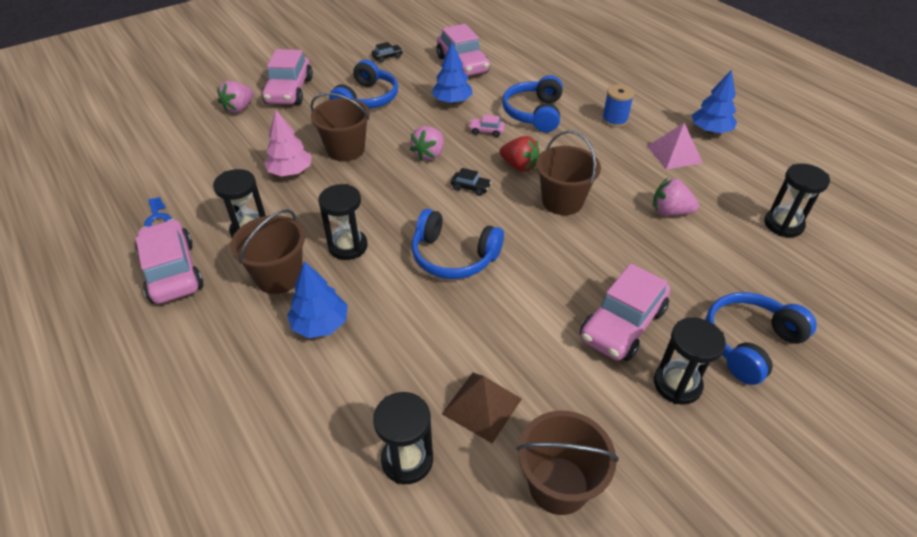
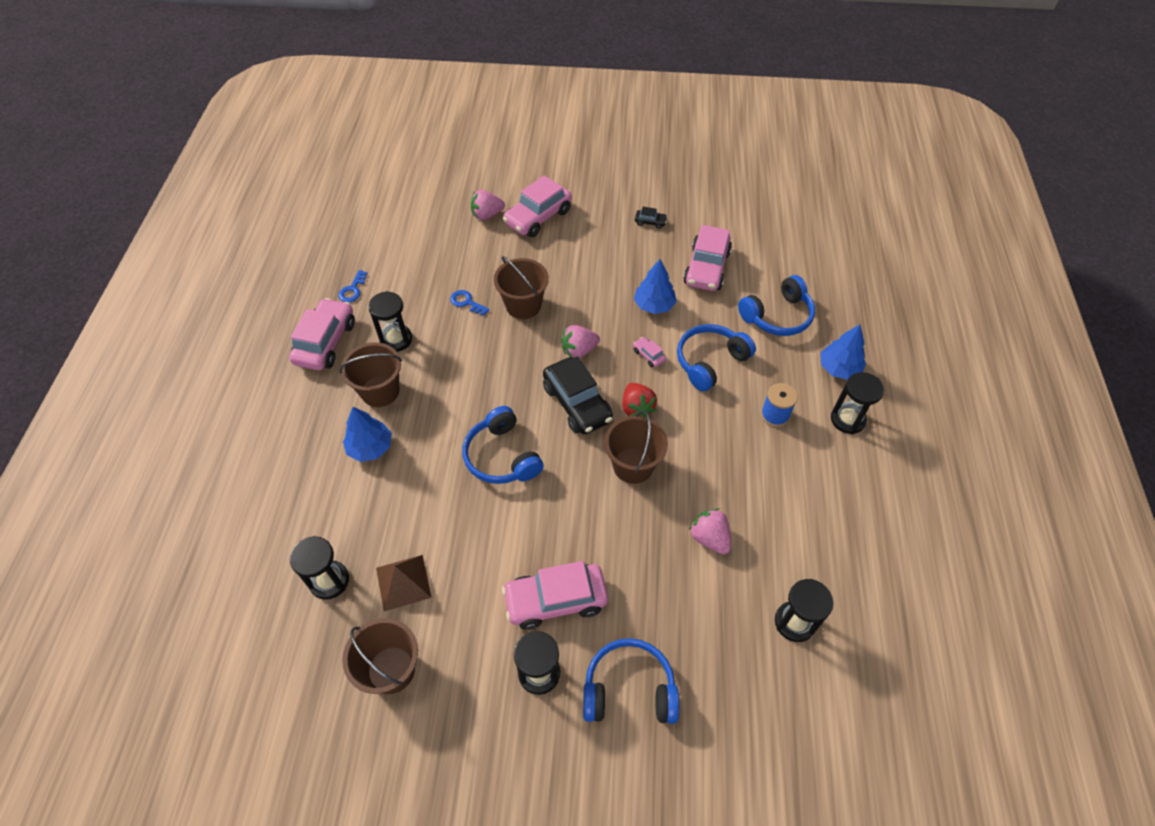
camera: 40 degrees right, 10 degrees up
(290, 172) = (466, 302): pink tree -> blue key
(348, 246) = (443, 397): black hourglass -> black hourglass (847, 419)
(367, 99) = (588, 261): blue headphones -> blue headphones (777, 316)
(470, 188) = (577, 403): black car -> black car, size x2.29
(674, 154) = (786, 486): pink pyramid -> none
(710, 130) = (854, 485): blue tree -> blue tree (839, 368)

